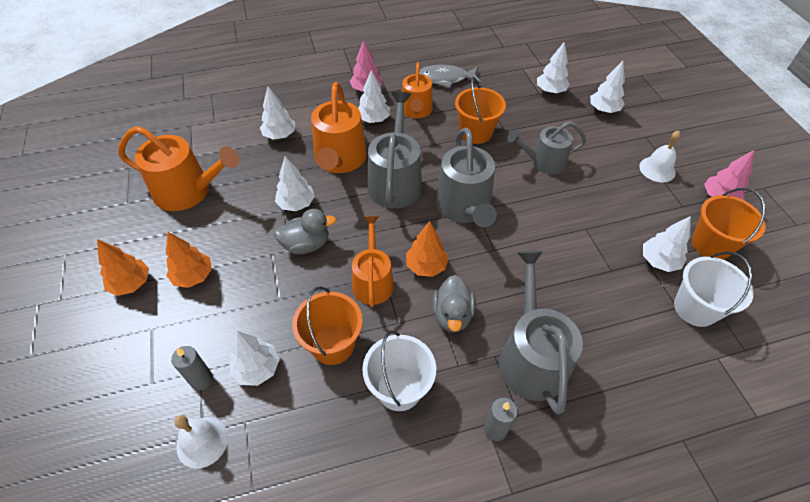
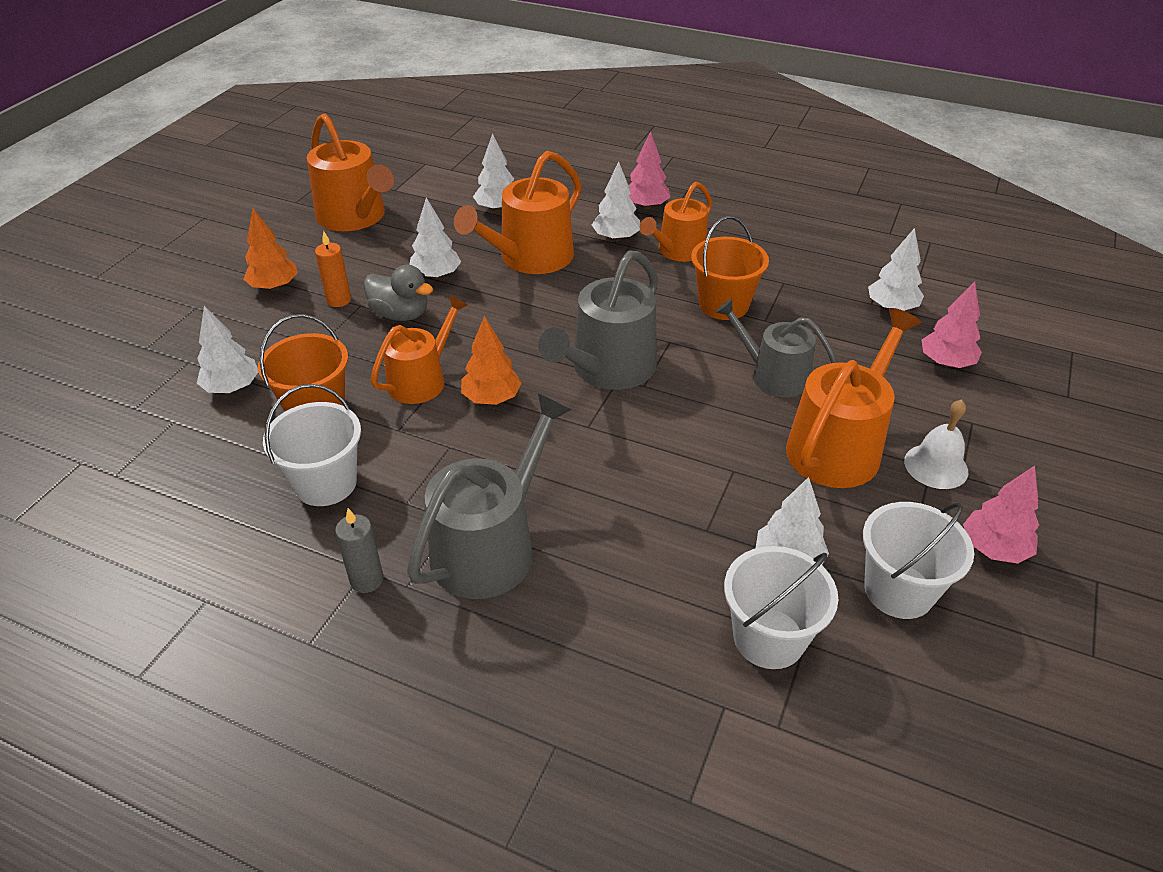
camera: 40 degrees right, 10 degrees down
(131, 284) = (222, 265): orange tree -> none
(201, 379) = (182, 368): grey candle -> none
(202, 442) = (126, 413): white bell -> none
(252, 259) = (339, 300): none -> orange candle
(395, 181) = (563, 305): grey watering can -> none
(445, 79) = (758, 235): grey fish -> none
(452, 315) = (459, 456): grey duck -> none
(603, 110) = (945, 363): white tree -> pink tree
(611, 184) = (839, 446): none -> orange watering can
(711, 244) = (898, 590): orange bucket -> white bucket

